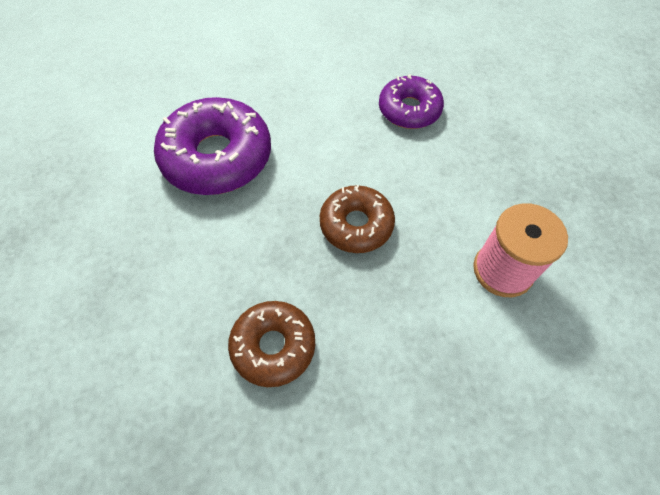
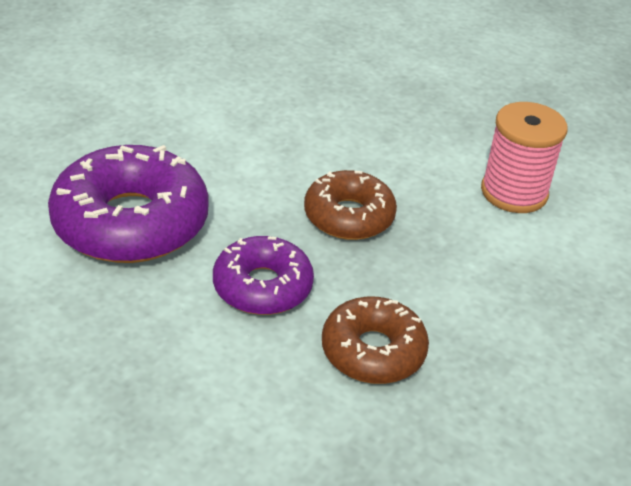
camera: 40 degrees left, 20 degrees down
(409, 110) = (300, 99): purple donut -> purple donut (262, 287)

